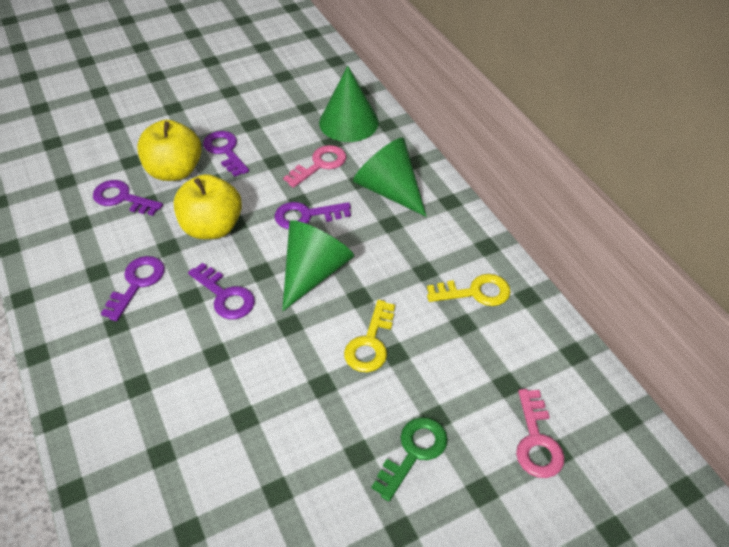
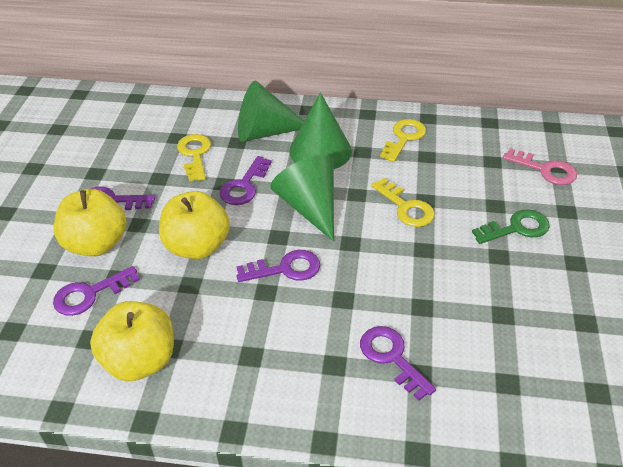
camera: 55 degrees left, 5 degrees down
(75, 263) = (140, 361): none -> yellow apple
(137, 283) = (214, 322): purple key -> purple key (391, 357)
(320, 164) = (195, 154): pink key -> yellow key
(348, 122) = (164, 119): green cone -> green cone (320, 151)
(414, 452) = (516, 228): green key -> green key turned 90 degrees clockwise

